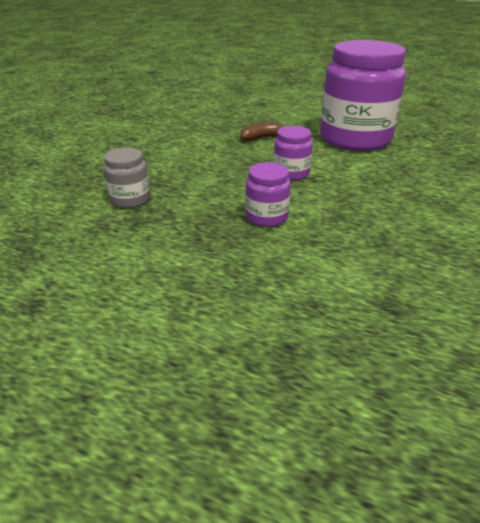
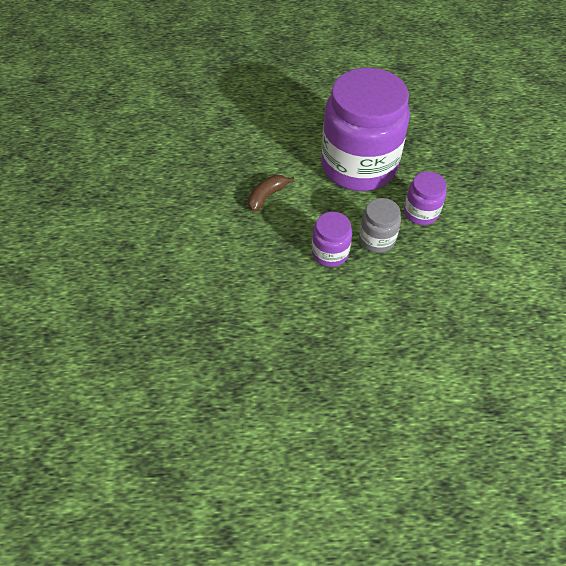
camera: 25 degrees left, 20 degrees up
(130, 199) = (204, 357): grey jar -> grey jar (376, 239)
(266, 217) = (345, 332): purple jar -> purple jar (420, 212)

